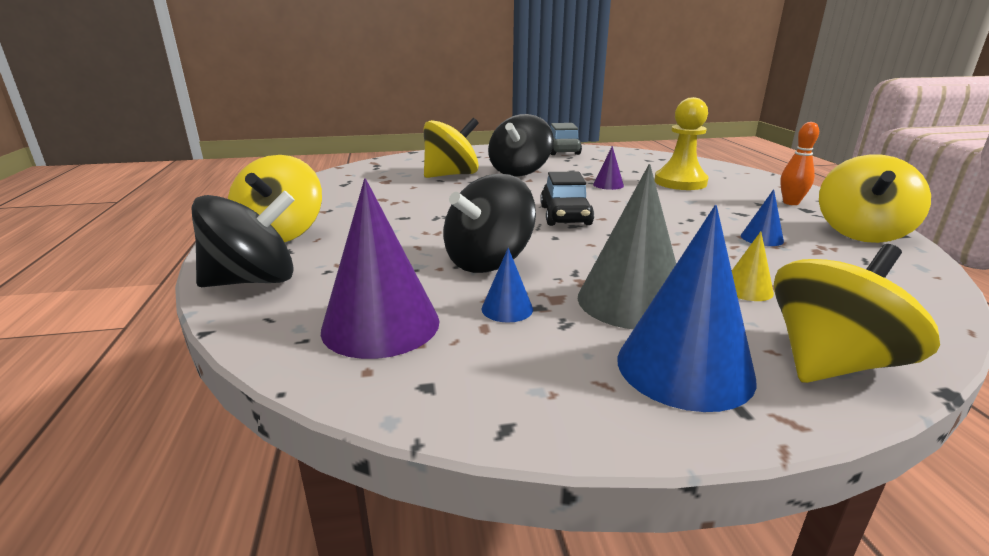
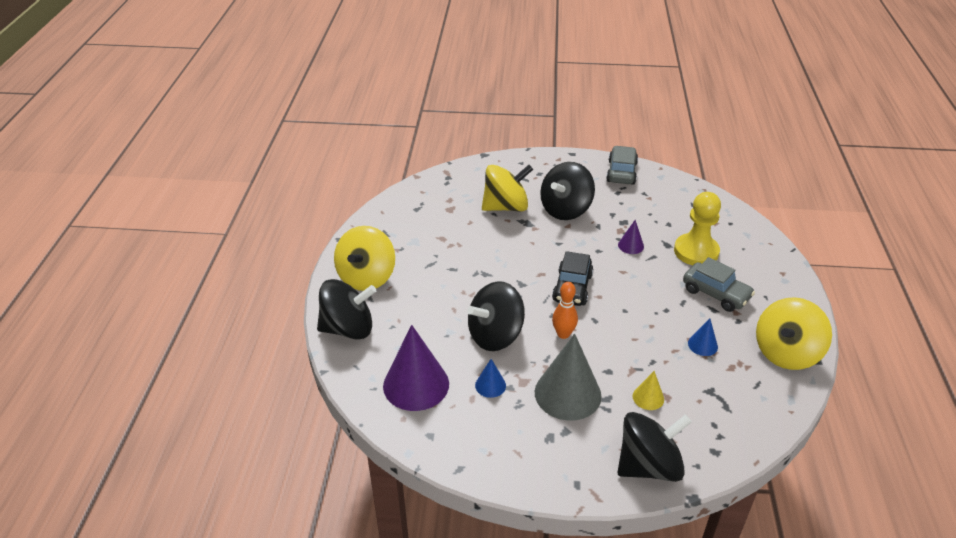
camera: 15 degrees right, 15 degrees up
(684, 368) = (566, 451): blue cone -> none
(731, 204) = (715, 294): none -> grey car
(791, 203) = (767, 301): orange bowling pin -> orange bowling pin (563, 334)
(831, 363) = (648, 466): yellow spinning top -> black spinning top

